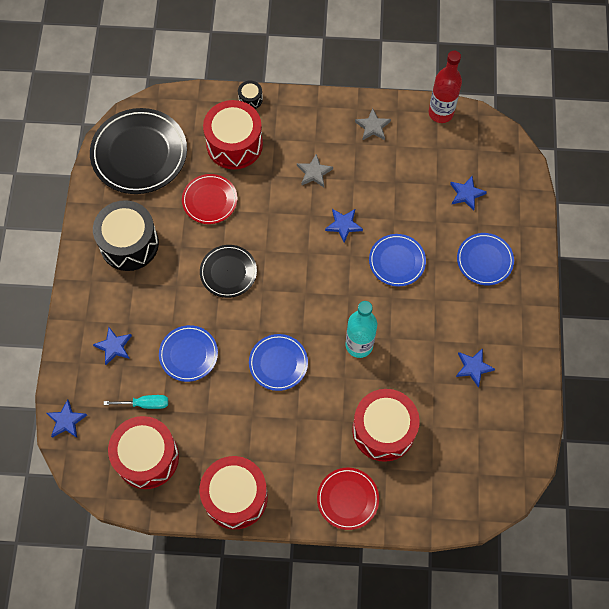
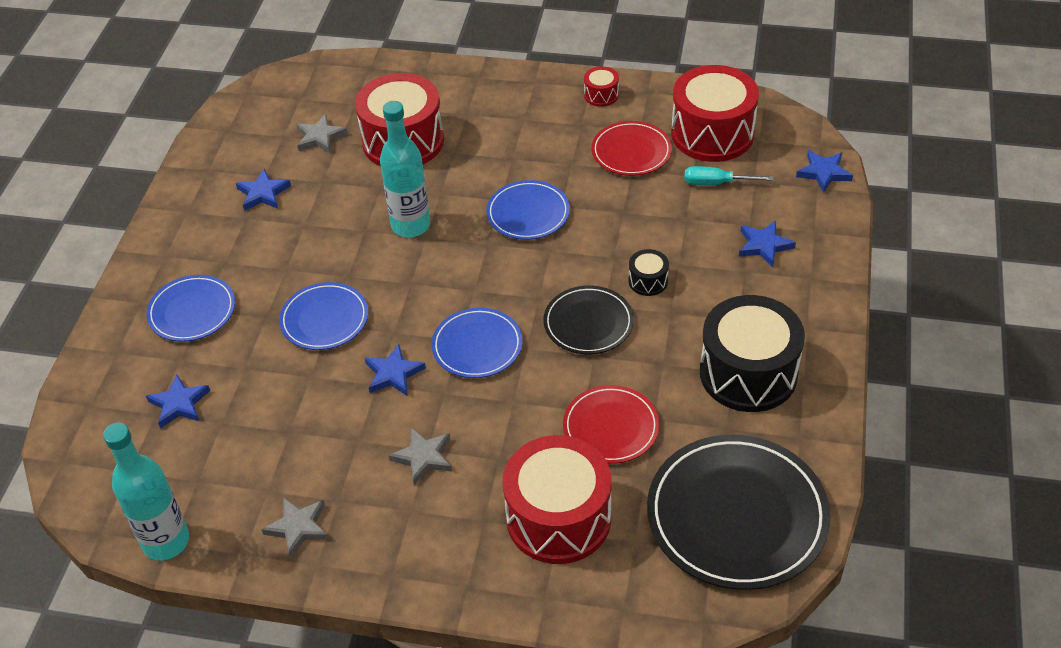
camera: 170 degrees left, 20 degrees down
(188, 354) = (654, 230): blue plate -> blue plate (477, 346)
(235, 496) = (601, 95): red drum -> red drum, size x0.43
(250, 99) = (518, 601): black drum -> black drum (648, 281)
(347, 499) = (464, 86): red plate -> red plate (631, 152)
(440, 113) = (166, 541): red bottle -> turquoise bottle
(449, 429) = (320, 137): none -> grey star

